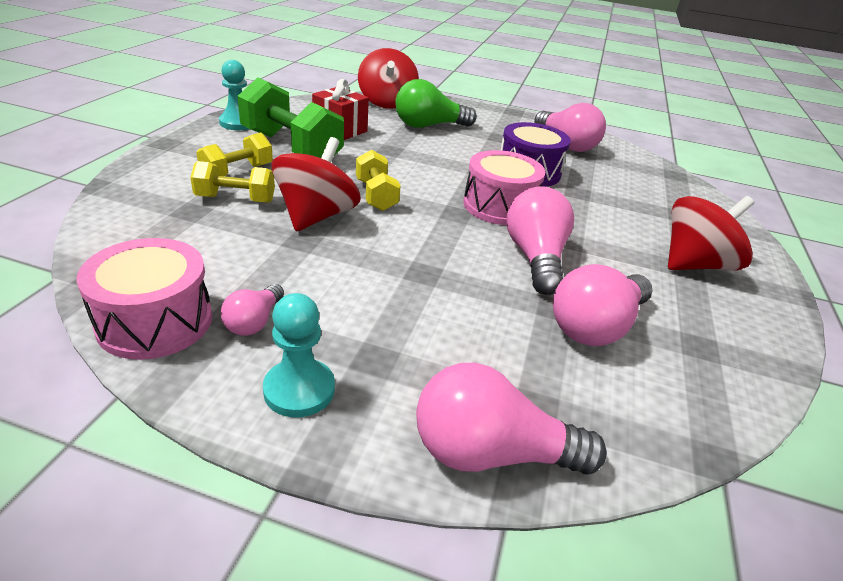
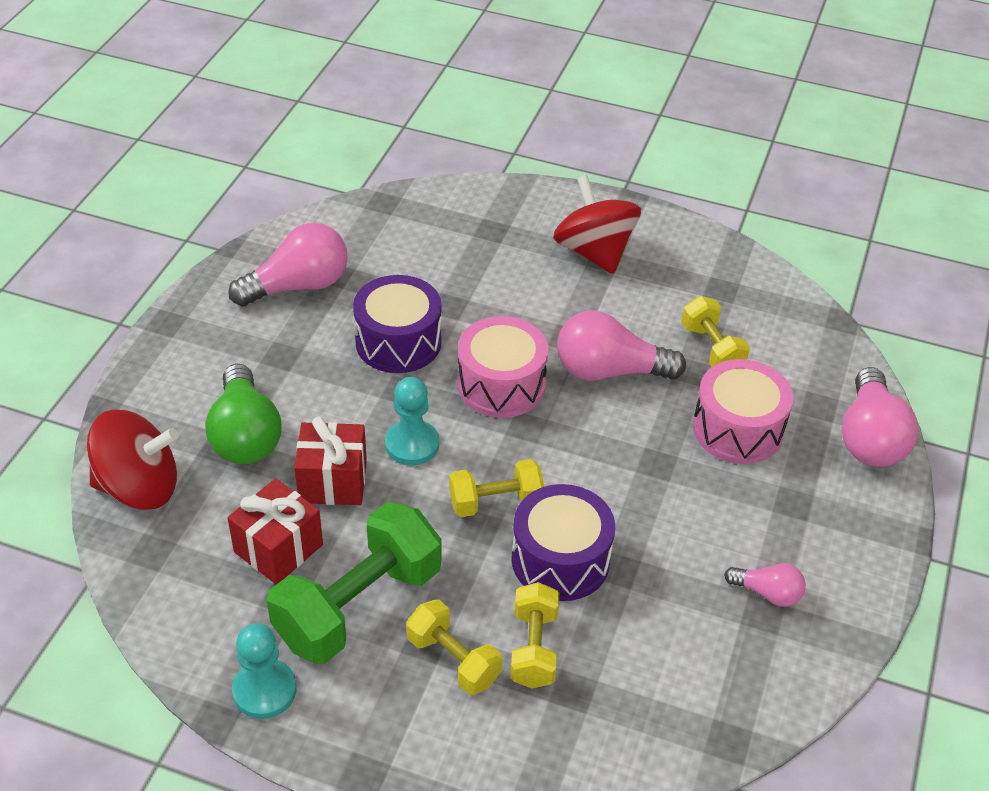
camera: 85 degrees left, 10 degrees up
(155, 321) = (786, 670): pink drum -> pink drum (737, 429)
(299, 390) = (842, 551): turquoise pawn -> turquoise pawn (412, 444)
(316, 216) = (560, 560): red spinning top -> purple drum
(393, 146) = (333, 481): none -> red gift
(595, 326) = (712, 349): pink light bulb -> yellow dumbbell

